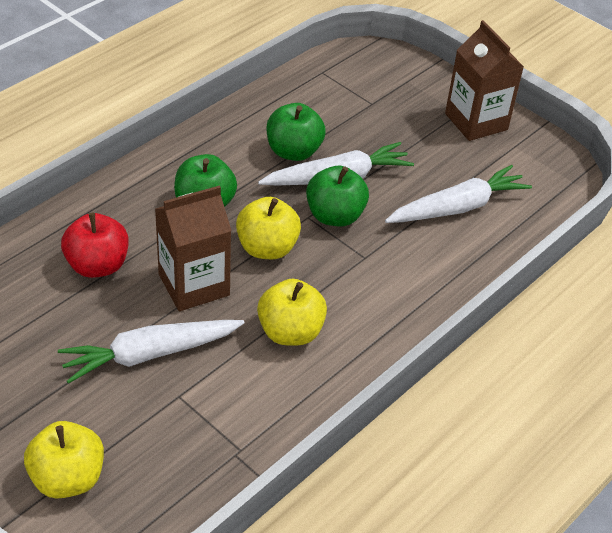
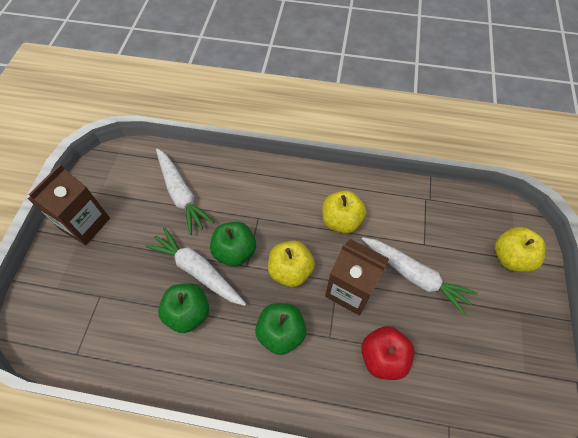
camera: 120 degrees left, 15 degrees up
(458, 207) = (181, 194): white carrot -> white carrot turned 150 degrees counterclockwise

